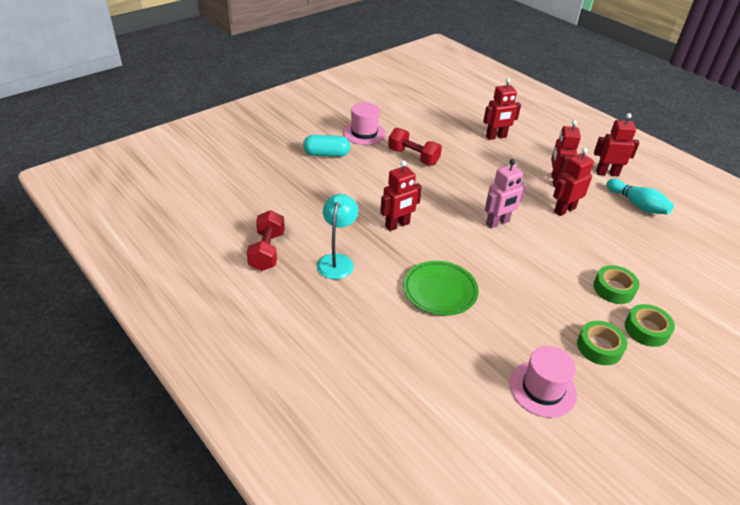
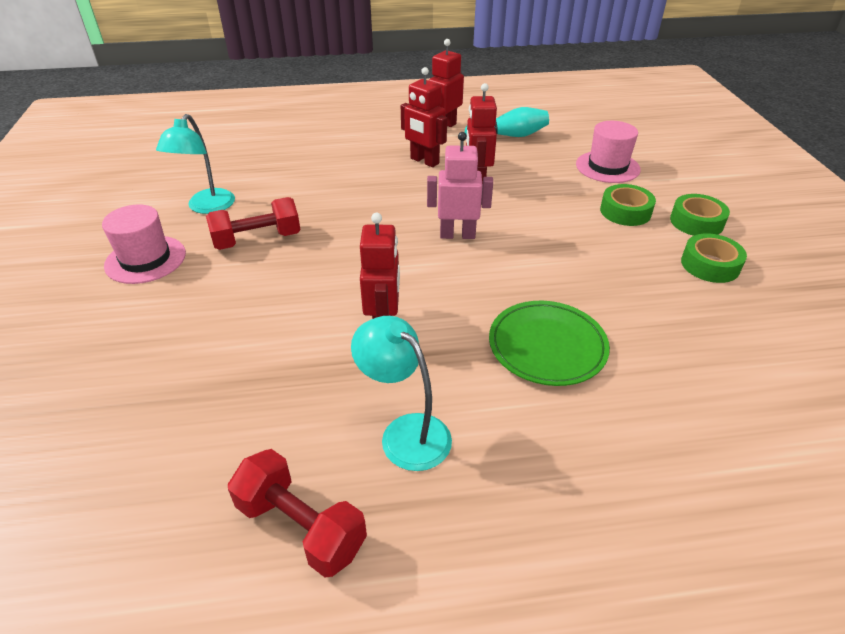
camera: 55 degrees left, 0 degrees up
(326, 154) = (140, 323): turquoise capsule -> none
(419, 129) = (207, 207): none -> turquoise lamp
(496, 137) = (301, 160): red robot -> none
(498, 223) = (457, 235): pink robot -> pink robot turned 90 degrees counterclockwise
(542, 389) = (762, 340): pink hat -> pink hat (607, 167)

